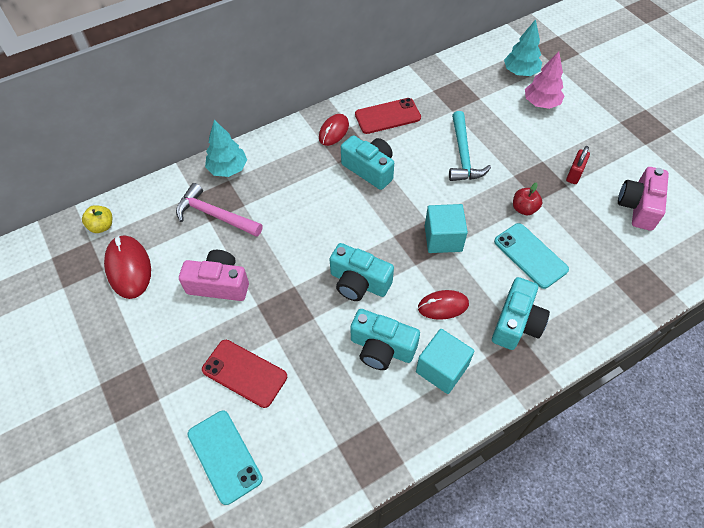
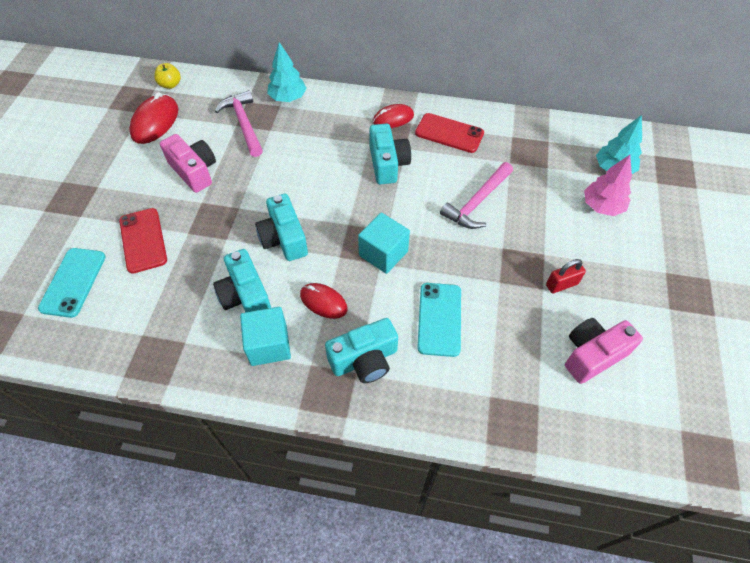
camera: 40 degrees right, 0 degrees up
(463, 155) = (477, 202): turquoise hammer -> pink hammer
(524, 209) = (479, 279): red apple -> none

